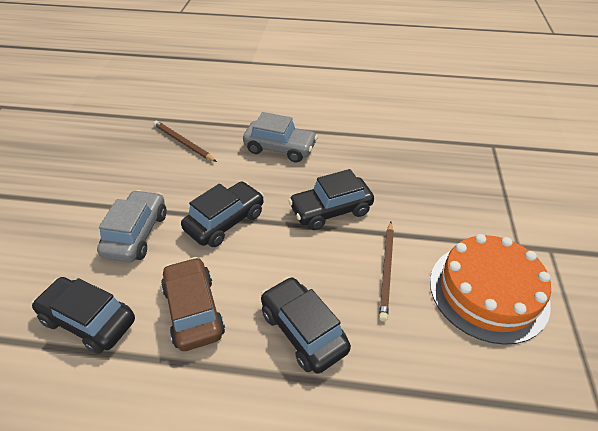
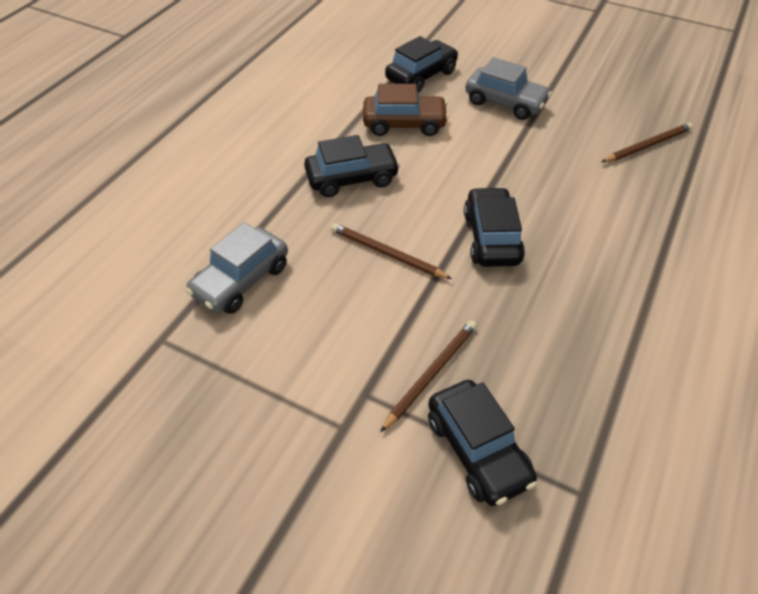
camera: 110 degrees right, 5 degrees up
(225, 221) = (502, 156): black car -> black car (477, 449)
(280, 148) = (622, 223): grey car -> grey car (241, 280)
(474, 216) = (431, 374): none -> brown pencil
(488, 291) = (320, 326): orange cake -> none

